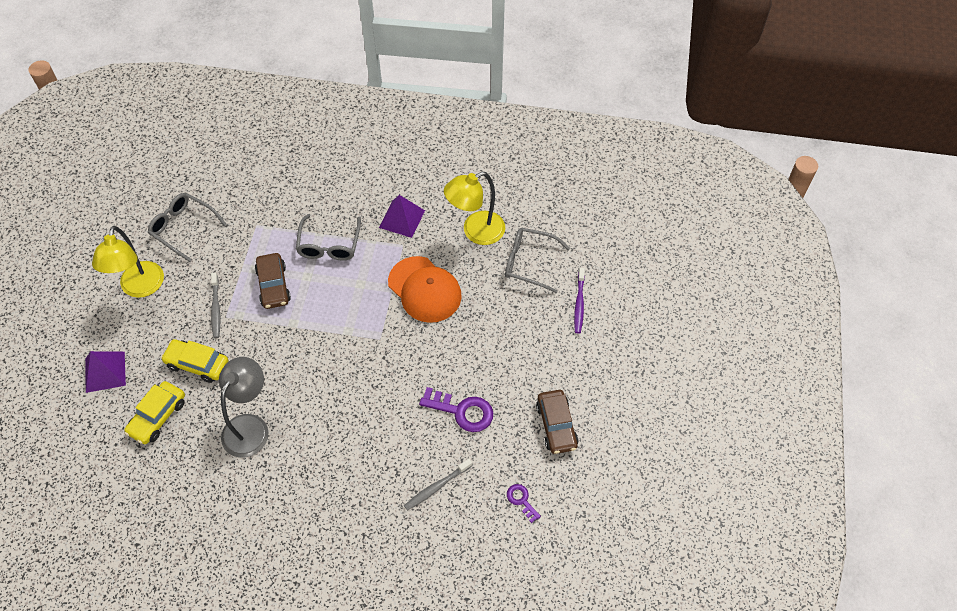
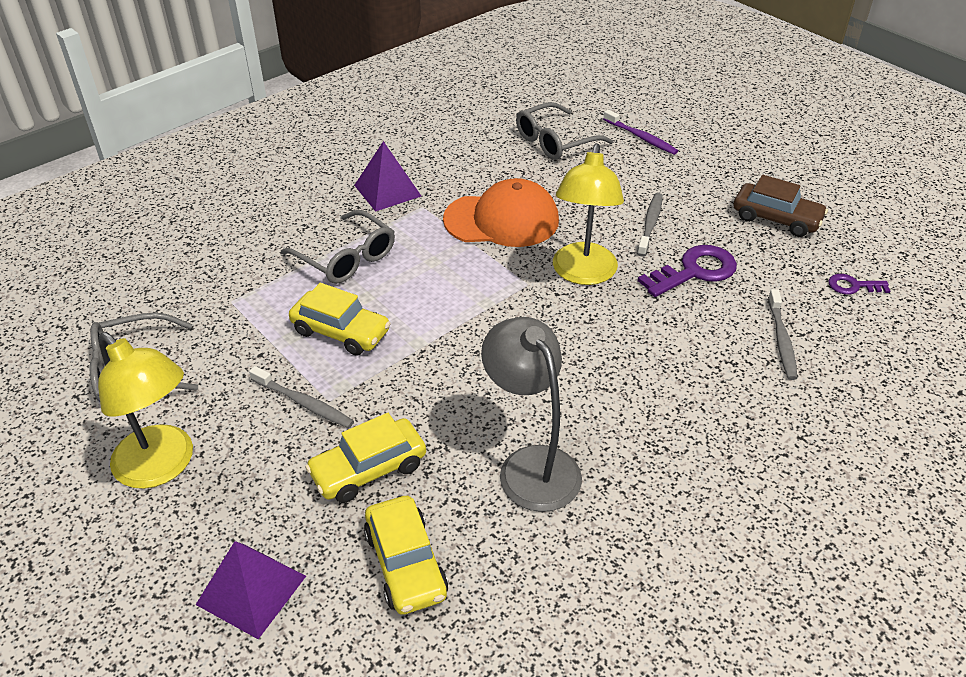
camera: 50 degrees left, 15 degrees down
(273, 286) = (341, 331): brown car -> yellow car
(475, 232) = (473, 154): yellow lamp -> yellow lamp (583, 274)
(488, 363) = (650, 224): none -> grey toothbrush

